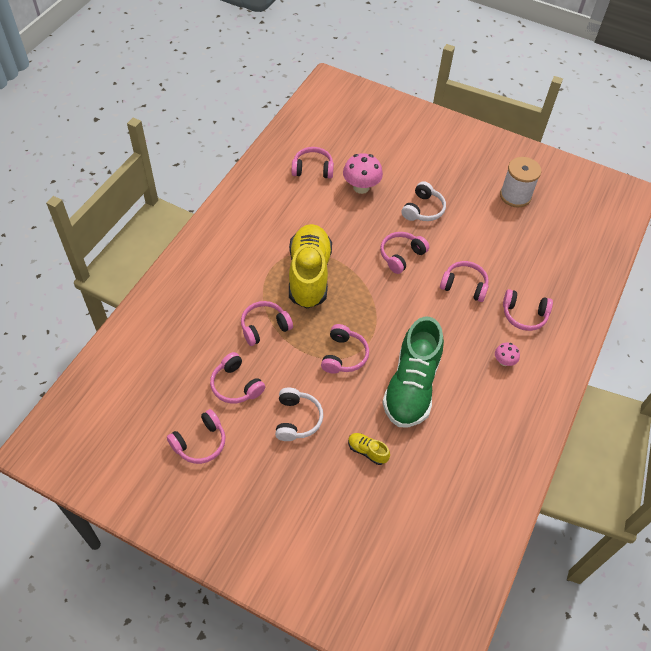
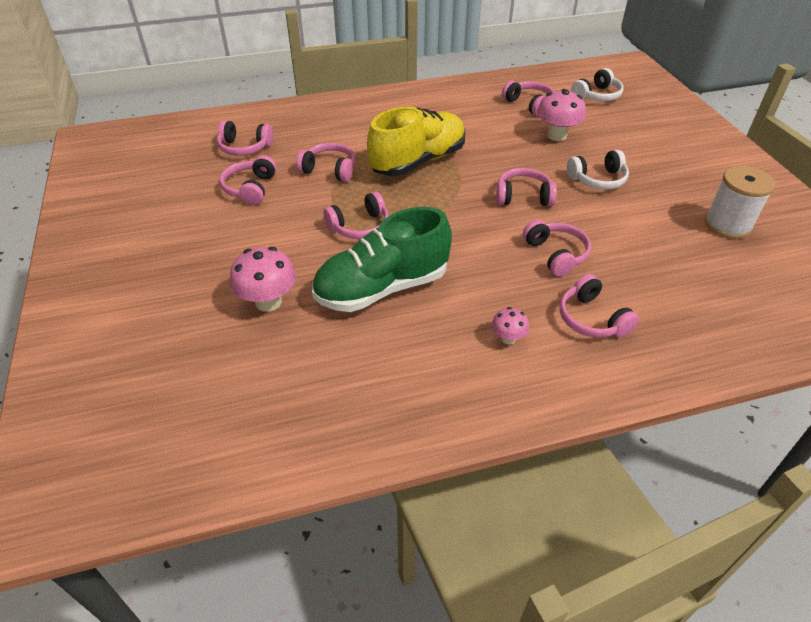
camera: 50 degrees right, 10 degrees down
(200, 443) = (170, 202): pink headphones -> pink headphones (244, 147)
(297, 419) = (254, 239): white headphones -> white headphones (597, 96)
(367, 451) = (268, 301): yellow shoe -> pink mushroom

